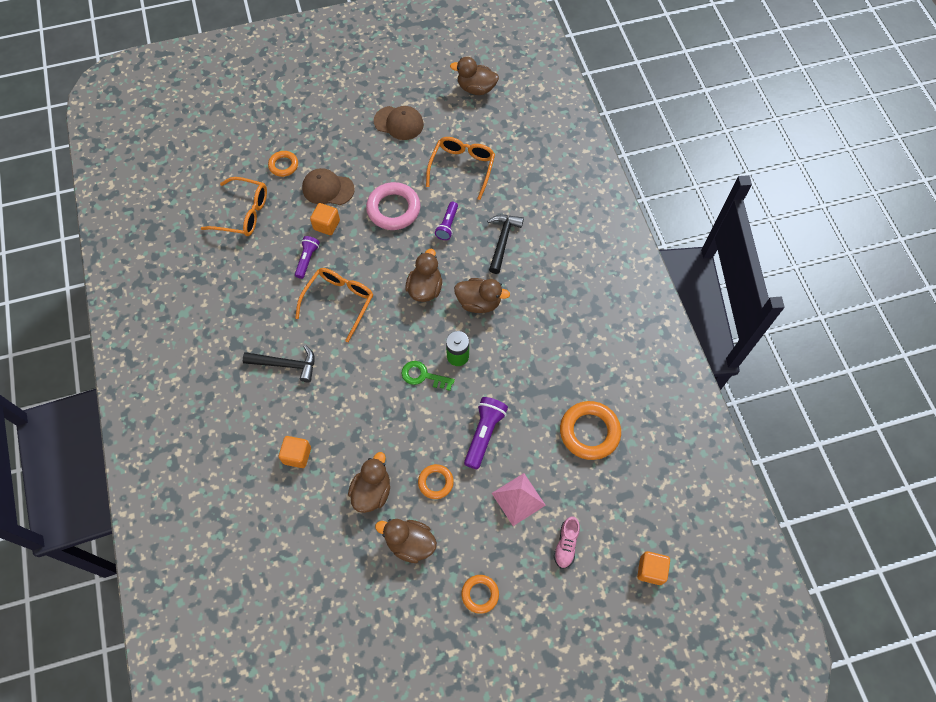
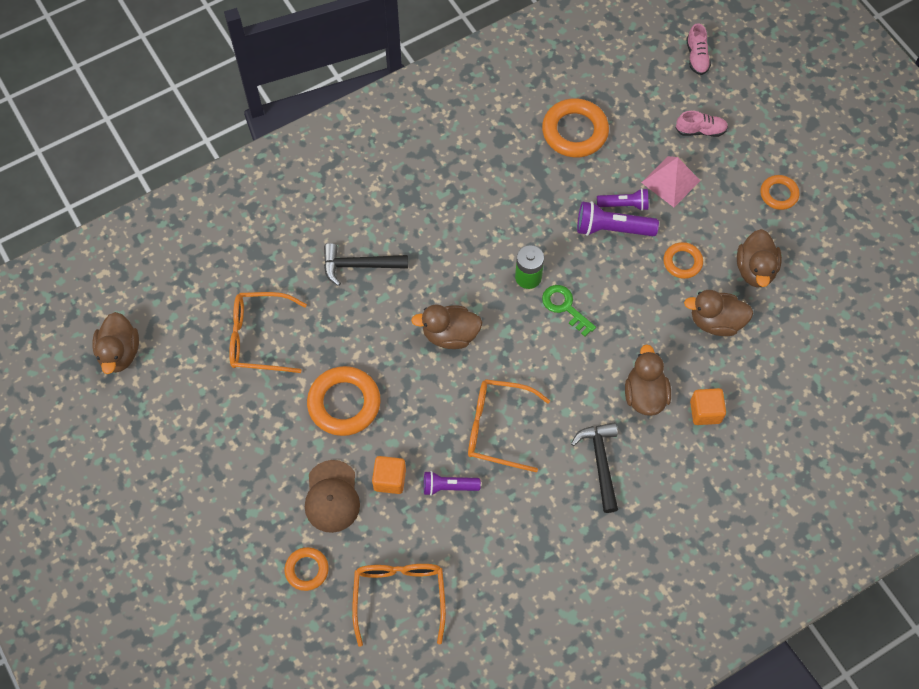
camera: 105 degrees left, 0 degrees up
(393, 209) = (344, 403): pink ring -> orange ring
(399, 123) = (200, 437): brown cap -> none
(423, 376) = (564, 307): green key -> green key turned 135 degrees clockwise
(447, 225) = (352, 333): purple flashlight -> purple flashlight (624, 205)
(479, 302) = (452, 271): brown duck -> brown duck (645, 394)
(651, 570) = (697, 57): orange cube -> pink shoe

